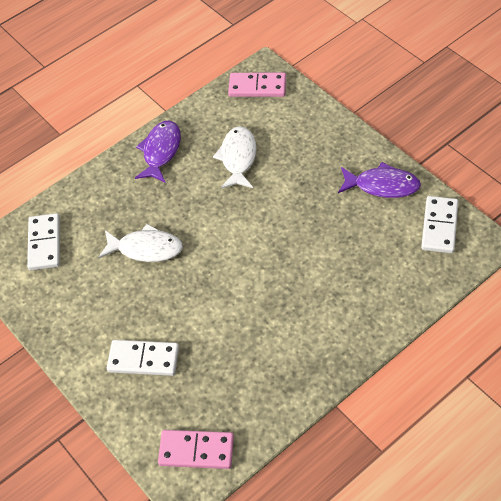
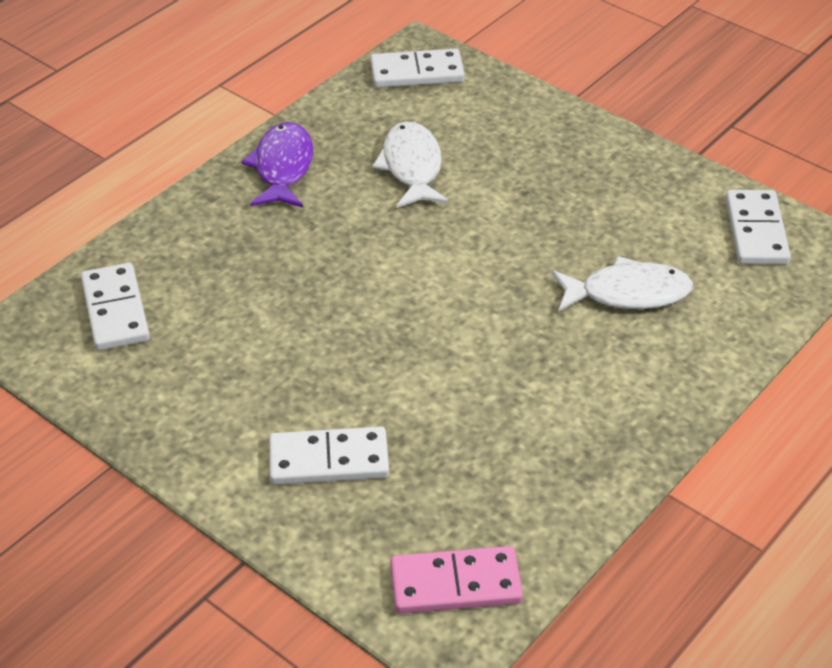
camera: 15 degrees left, 10 degrees down
(146, 248) = (292, 302): white fish -> white fish (627, 293)
(257, 87) = (417, 72): pink domino -> white domino
(382, 185) = (651, 185): purple fish -> none

